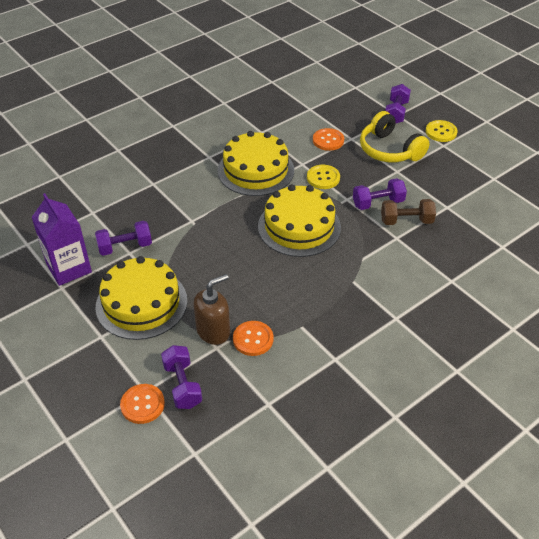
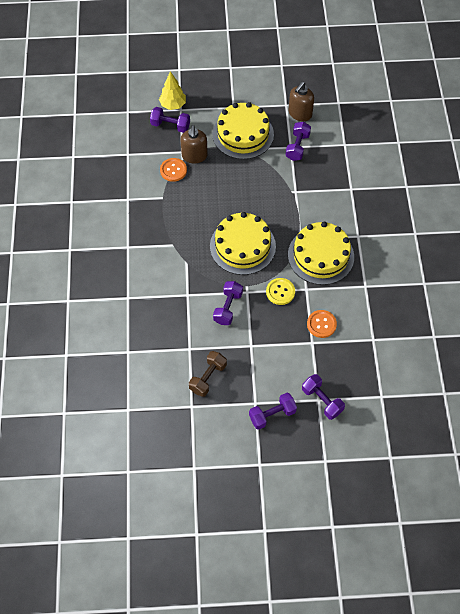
camera: 125 degrees right, 15 degrees up
(69, 268) = (300, 114): purple carton -> brown soap dispenser
(142, 404) = (173, 105): orange button -> yellow tree
(389, 150) = (278, 359): yellow headphones -> none
(406, 221) = (197, 312): brown dumbbell -> brown dumbbell (208, 378)
(441, 132) = (272, 415): yellow button -> purple dumbbell

